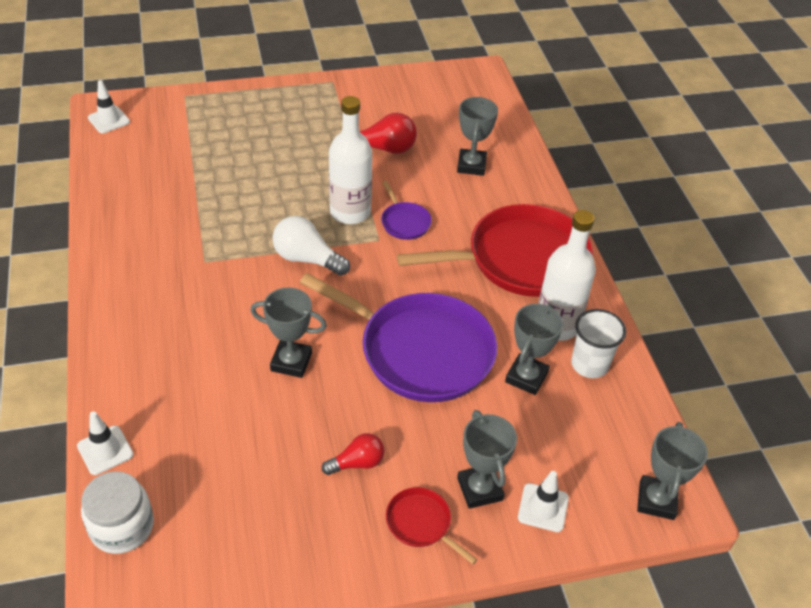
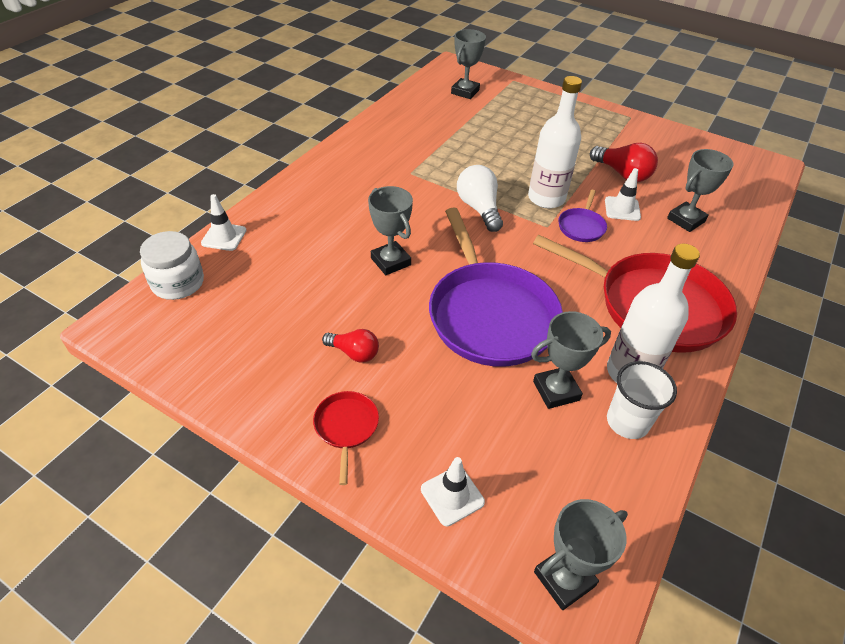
camera: 45 degrees right, 0 degrees up
(109, 120) = (449, 72): white traffic cone -> white traffic cone (622, 209)
(480, 489) = (418, 440): grey trophy -> grey trophy (465, 92)

